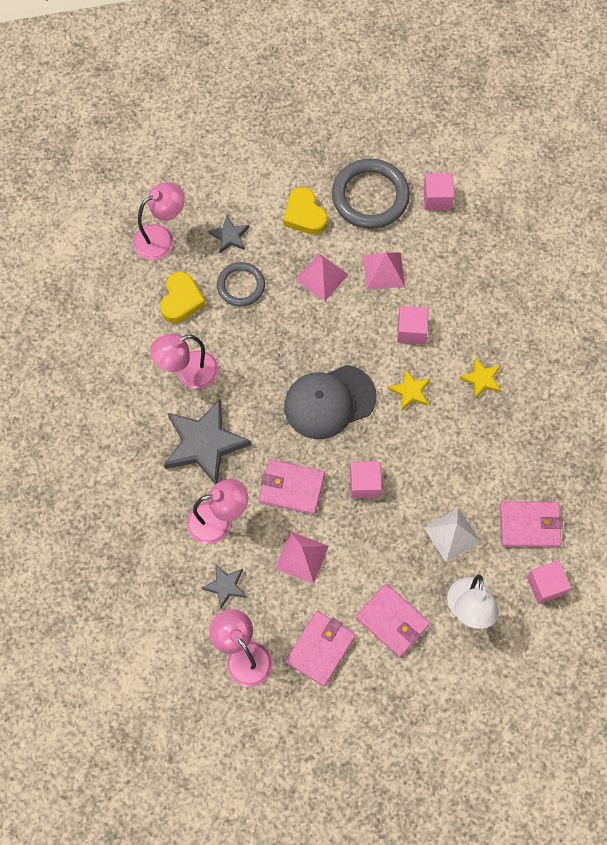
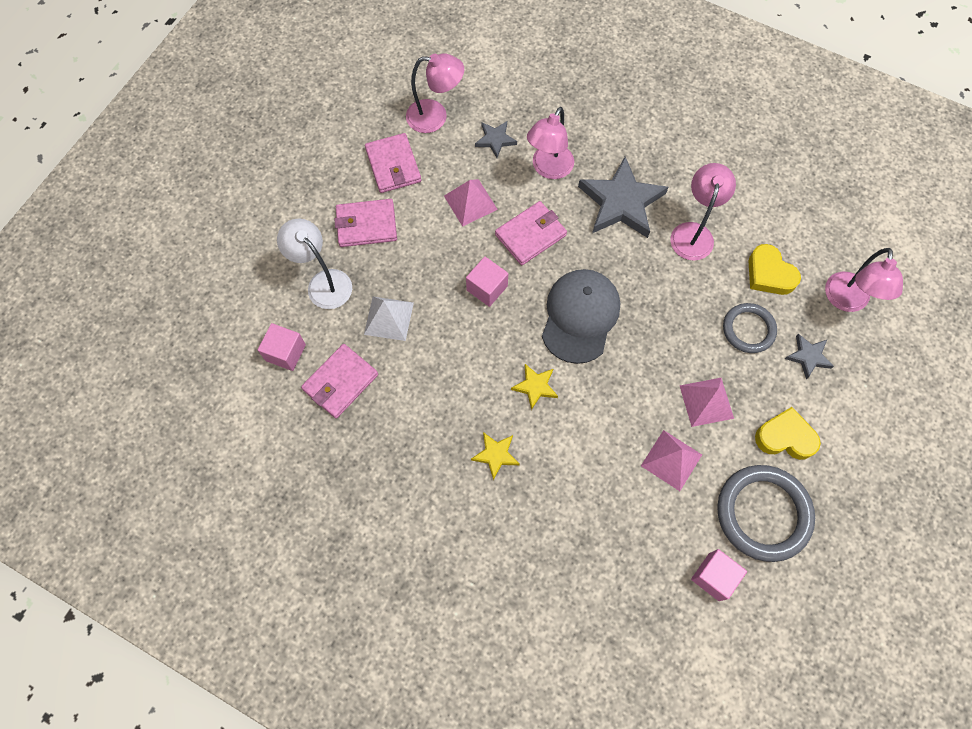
camera: 130 degrees right, 0 degrees up
(411, 331) = (591, 434): pink cube -> none

